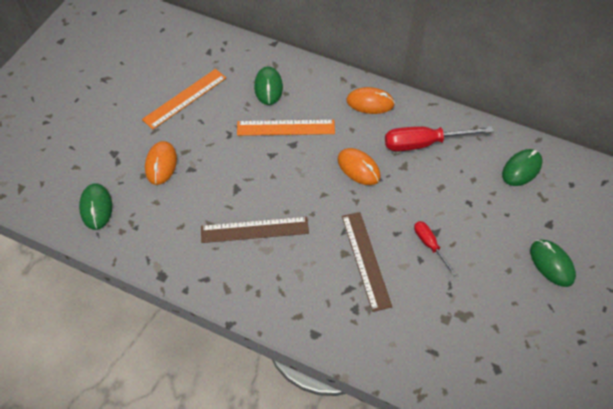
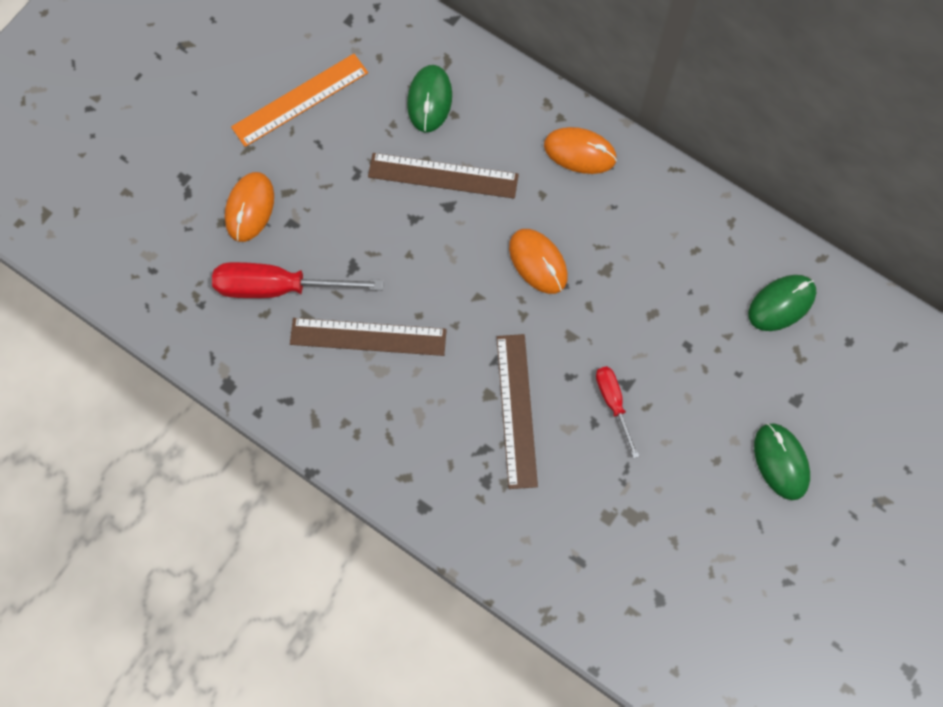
camera: 10 degrees right, 15 degrees up
(96, 207) = (149, 264): green mouse -> none
(286, 128) = (443, 176): orange ruler -> brown ruler
(424, 143) = (645, 236): red screwdriver -> red screwdriver (279, 287)

